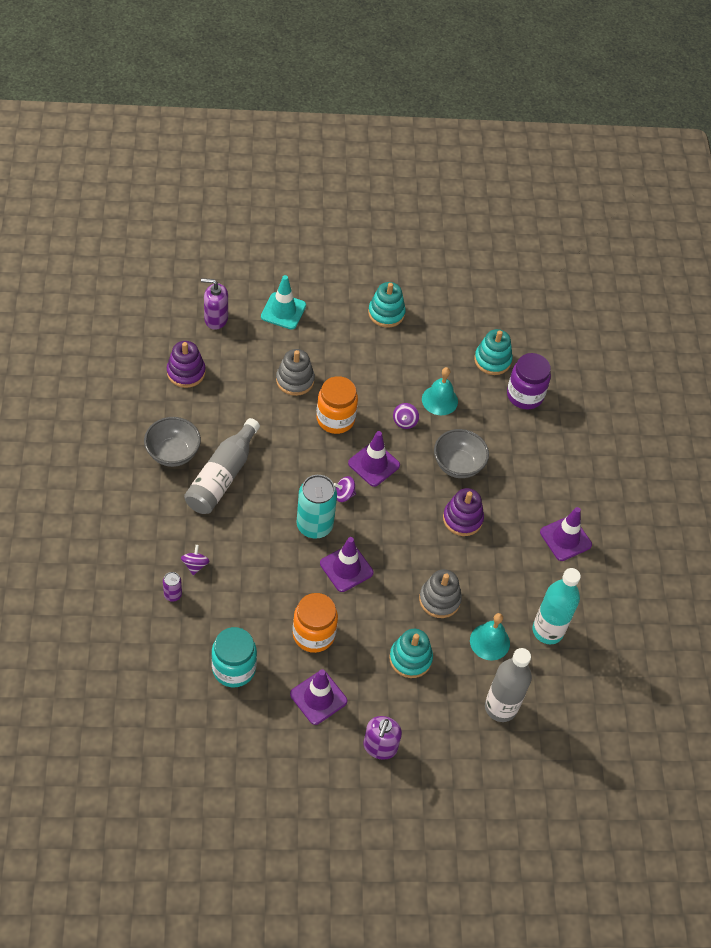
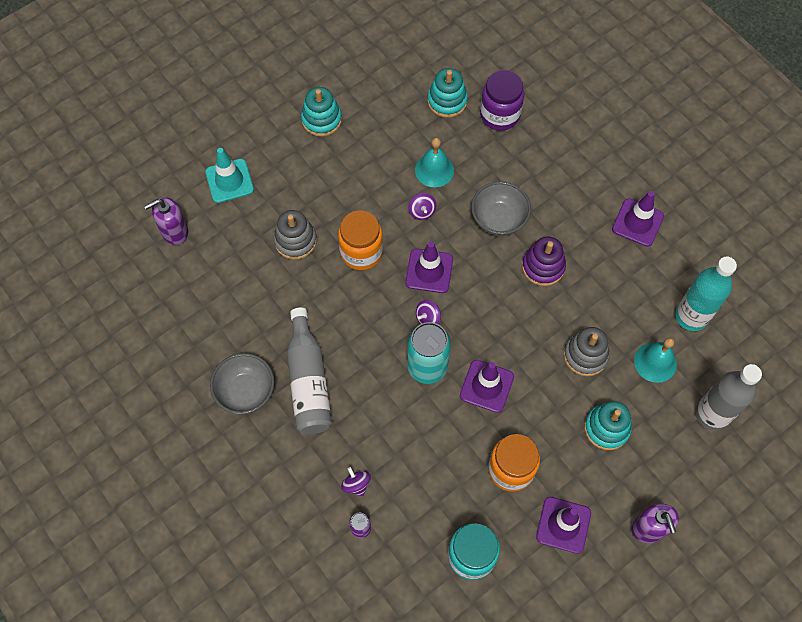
camera: 30 degrees left, 10 degrees up
(186, 372) = (191, 304): purple stacking toy -> none

